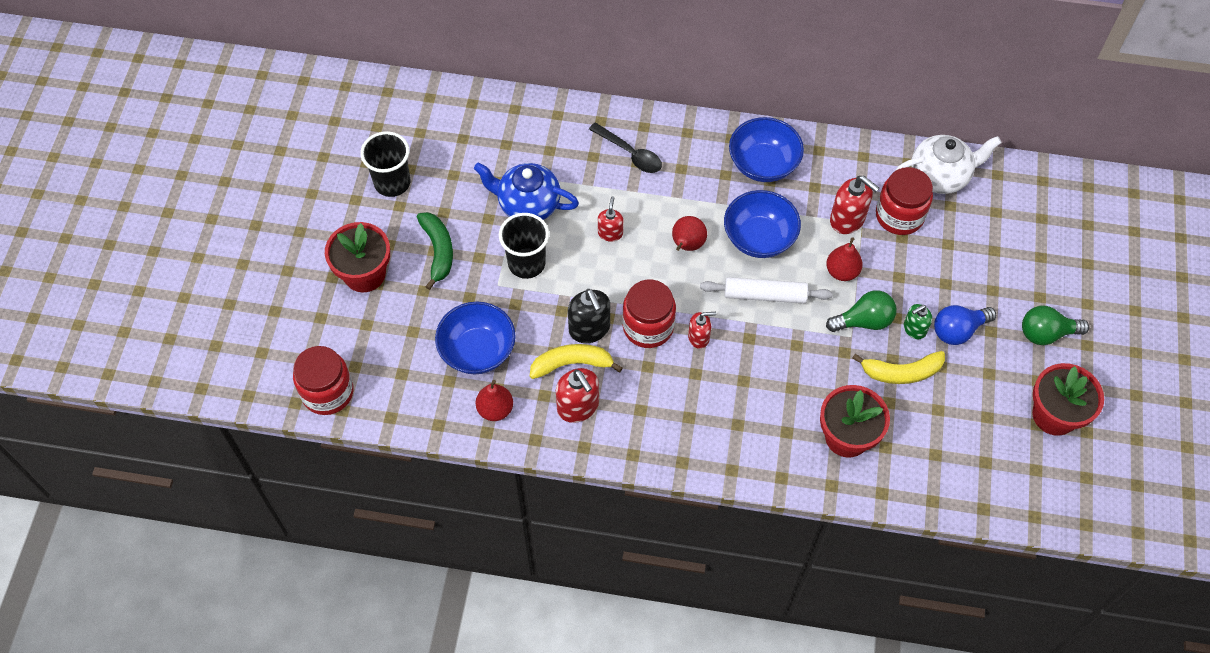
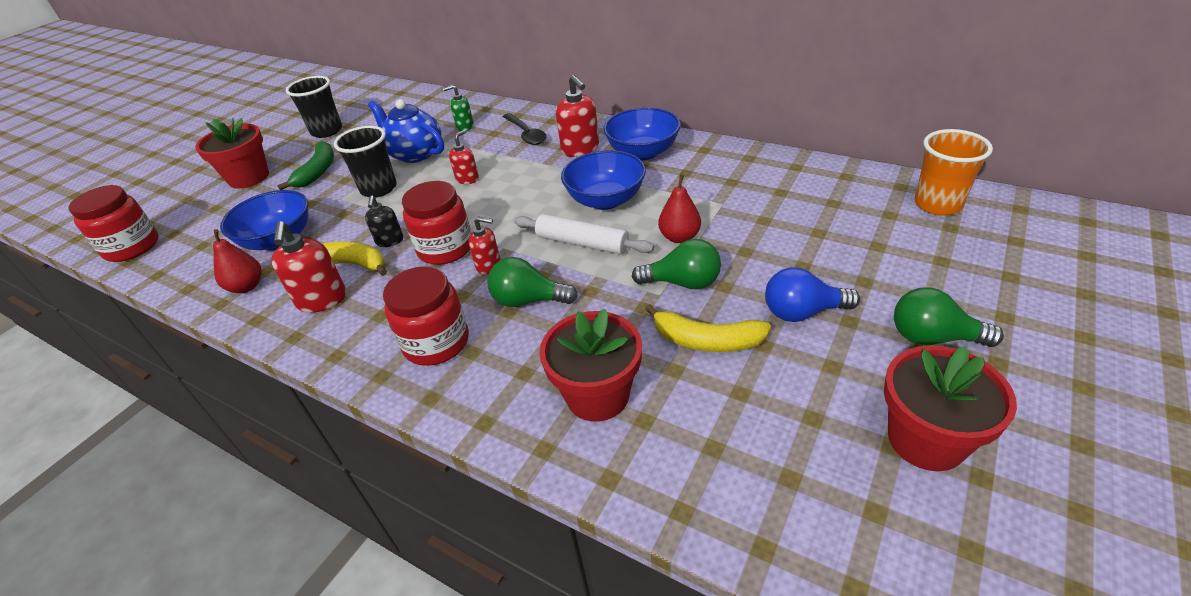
camera: 25 degrees right, 20 degrees down
(589, 329) = (389, 241): black soap dispenser -> black soap dispenser, size x0.62
(687, 245) = (531, 196): red pear -> none
(753, 366) = (528, 300): none -> green light bulb
(847, 219) = (708, 199): red soap dispenser -> red soap dispenser (580, 149)
(899, 215) = (768, 203): red jar -> red jar (436, 342)
(914, 329) = (743, 301): green soap dispenser -> green soap dispenser (465, 126)
(940, 176) = (829, 180): white teapot -> none
(1029, 193) = (937, 204): none -> orange cup

